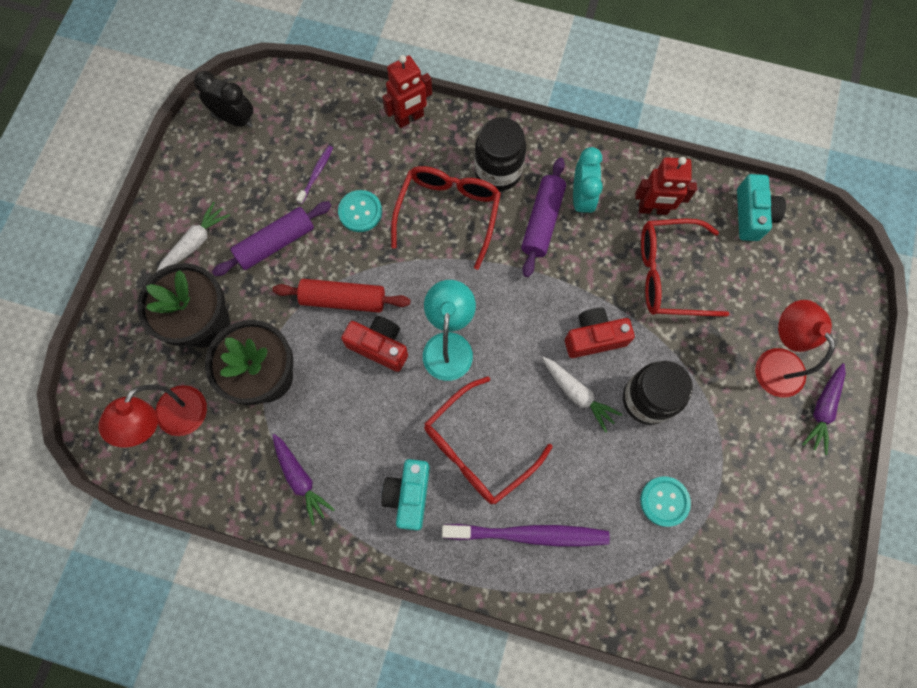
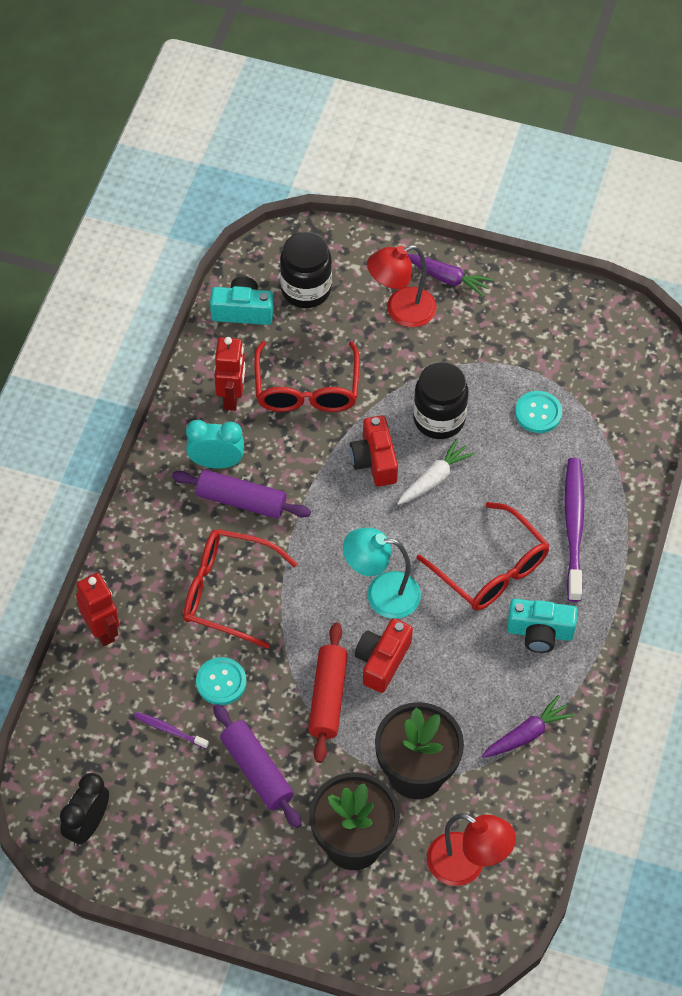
camera: 90 degrees left, 15 degrees down
(195, 242) = (252, 859): white carrot -> none
(498, 171) = (178, 541): black jar -> black jar (306, 289)

